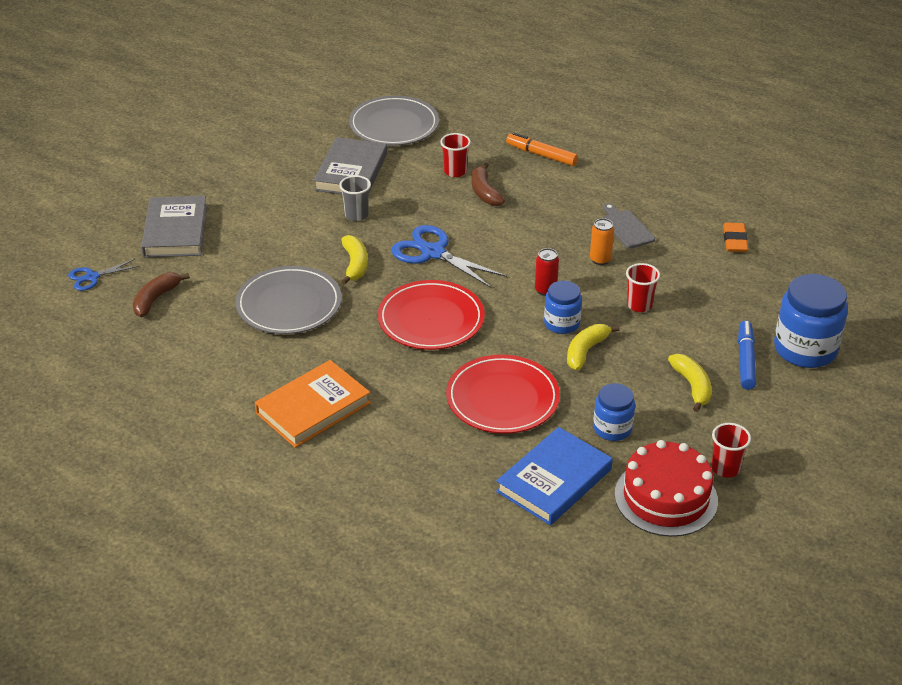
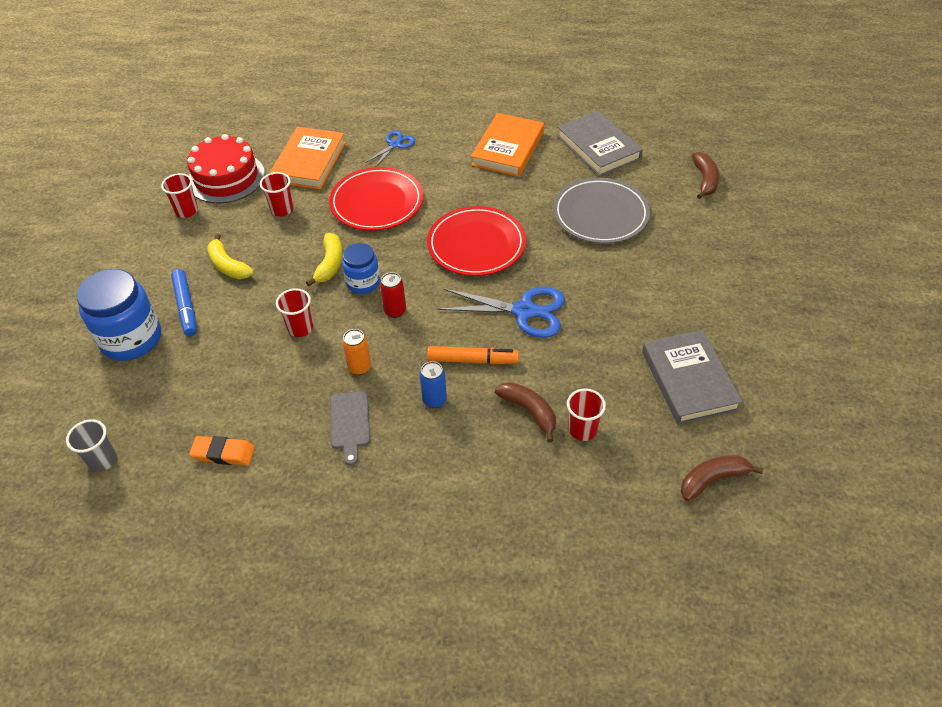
camera: 155 degrees right, 10 degrees up
(92, 277) = (775, 178): blue scissors -> blue scissors (395, 144)
(175, 231) = (767, 242): grey book -> grey book (598, 147)
(355, 265) = (582, 271): yellow banana -> none
(356, 215) = (631, 326): grey cup -> grey cup (102, 460)
(394, 125) = (712, 480): grey plate -> brown banana
(541, 155) = (503, 504): orange marker -> orange marker (473, 360)
(551, 220) = (434, 400): none -> blue can
(554, 480) = (309, 162): blue book -> orange book
(612, 428) = (282, 210): blue jar -> red cup
(626, 228) = (350, 423): grey cutting board -> grey cutting board turned 45 degrees clockwise
(734, 241) = (223, 453): orange eraser -> orange eraser turned 60 degrees counterclockwise

